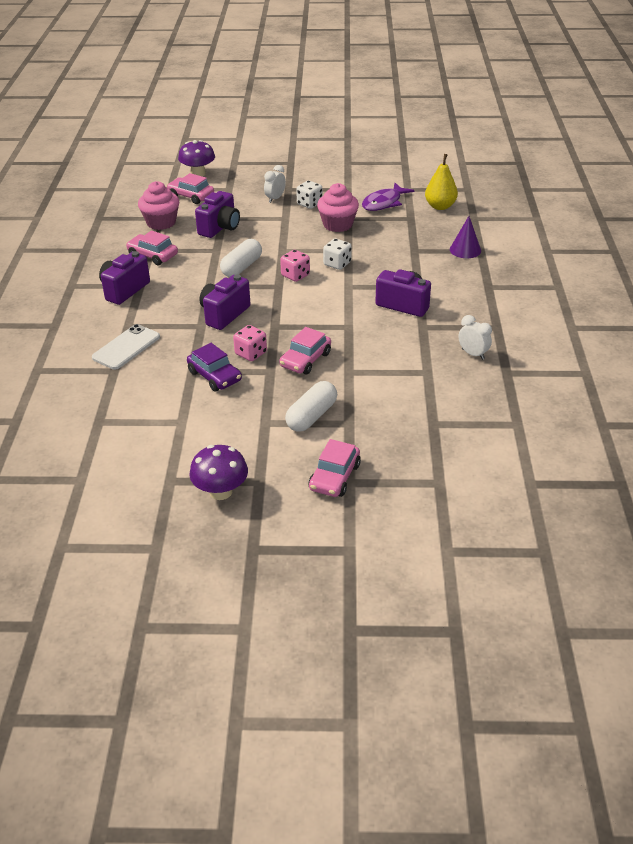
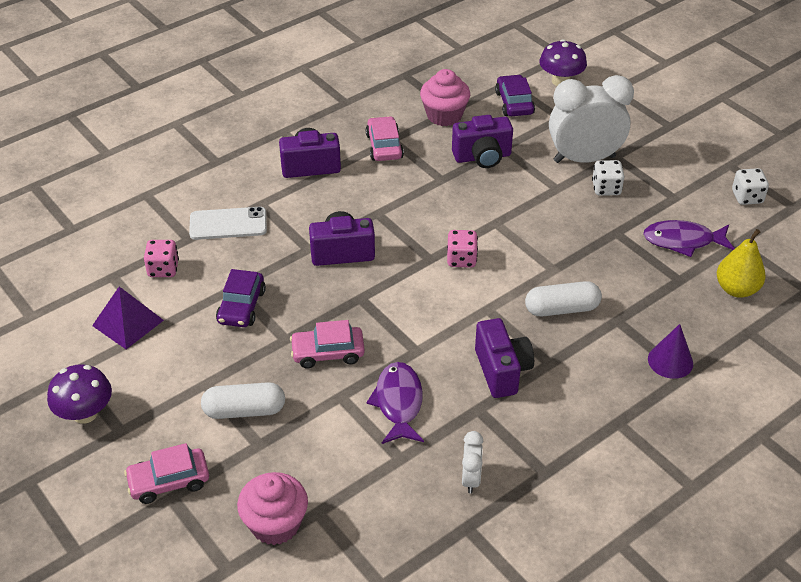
camera: 50 degrees right, 5 degrees up
(157, 434) = (127, 323): none -> purple pyramid
(191, 196) = (514, 103): pink car -> purple car
(241, 267) = (432, 214): white capsule -> white capsule (561, 309)
(251, 353) = (299, 309): pink dice -> pink dice (163, 269)
(275, 199) = (584, 159): white clock -> white clock, size x2.22
(337, 225) = (593, 232): pink cupcake -> pink cupcake (275, 524)
(337, 264) = (518, 276): white dice -> white dice (747, 197)
(382, 352) = (398, 403): none -> purple fish

